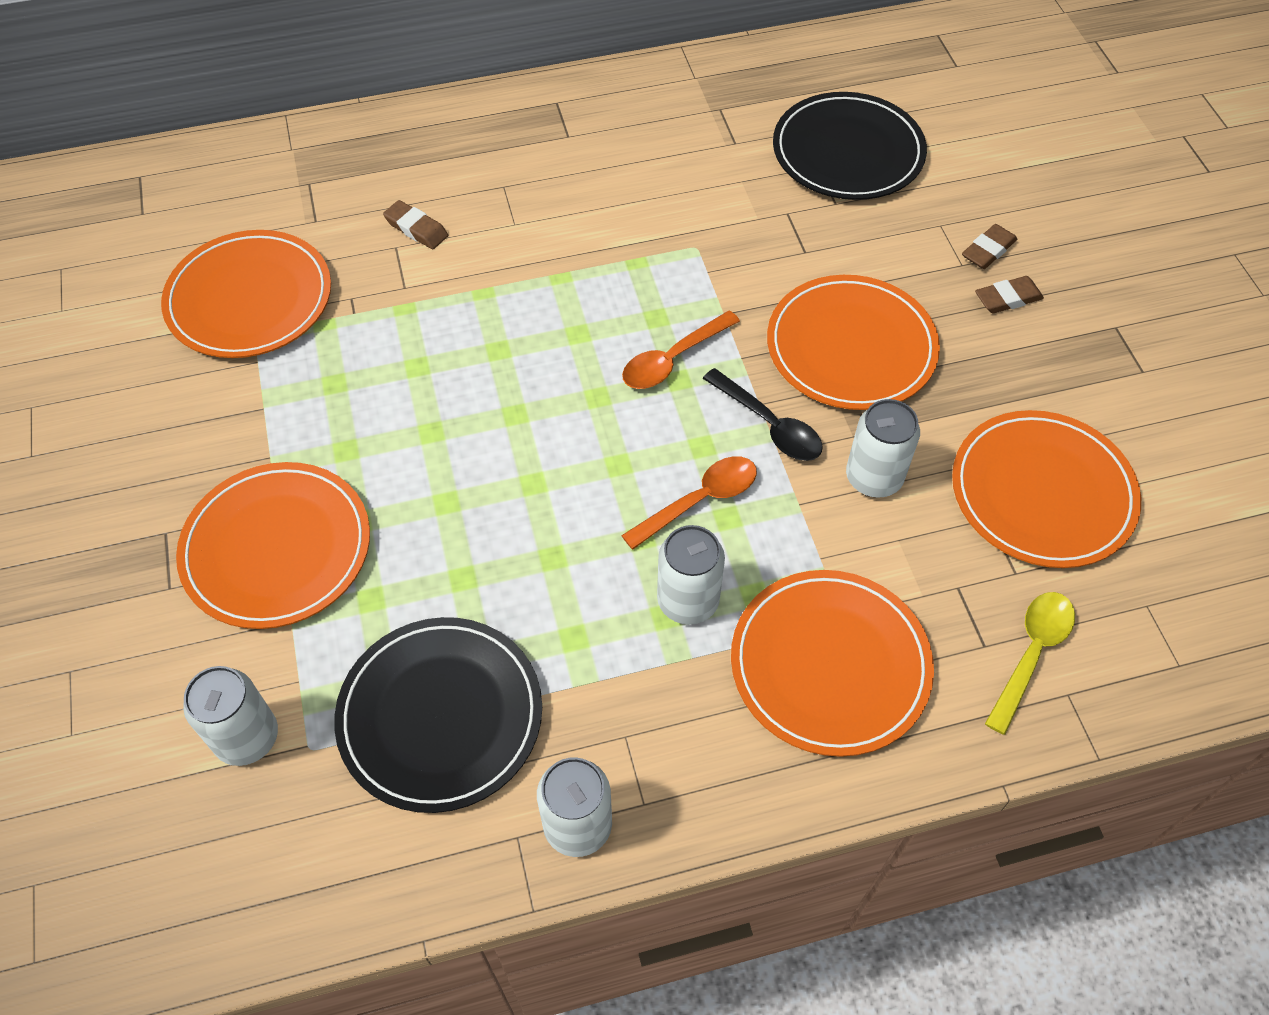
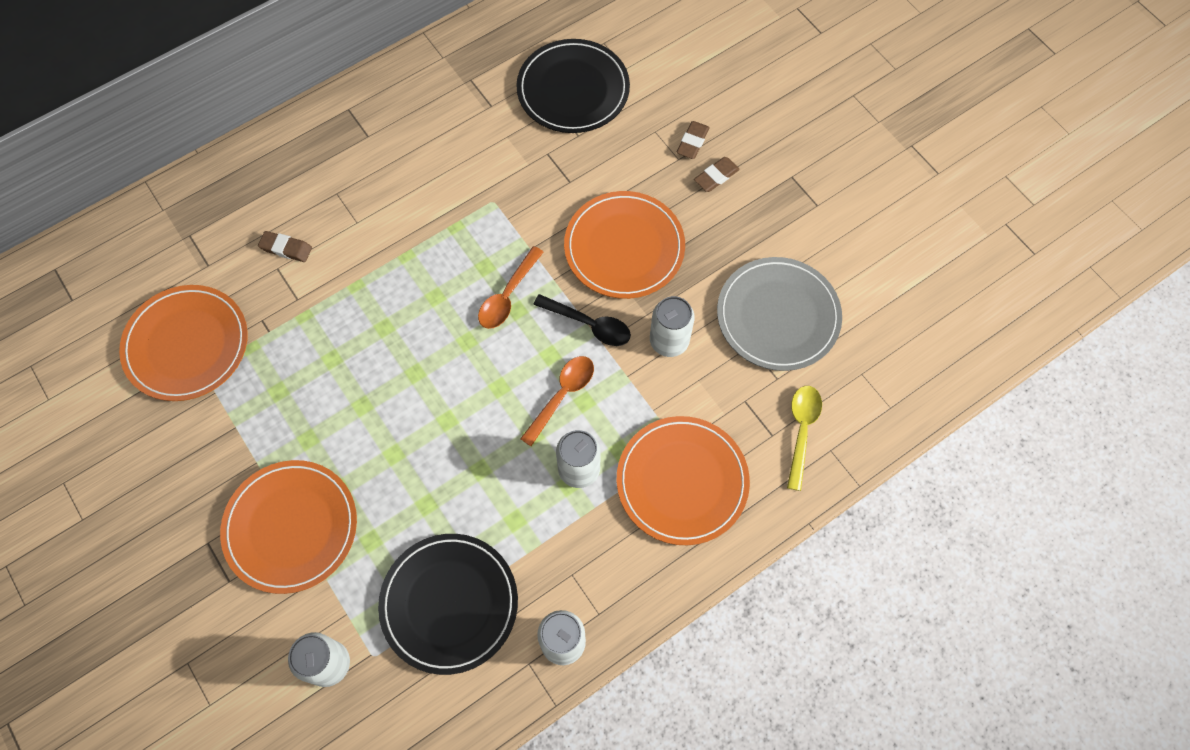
camera: 20 degrees left, 10 degrees up
(1042, 493) = (778, 316): orange plate -> grey plate

